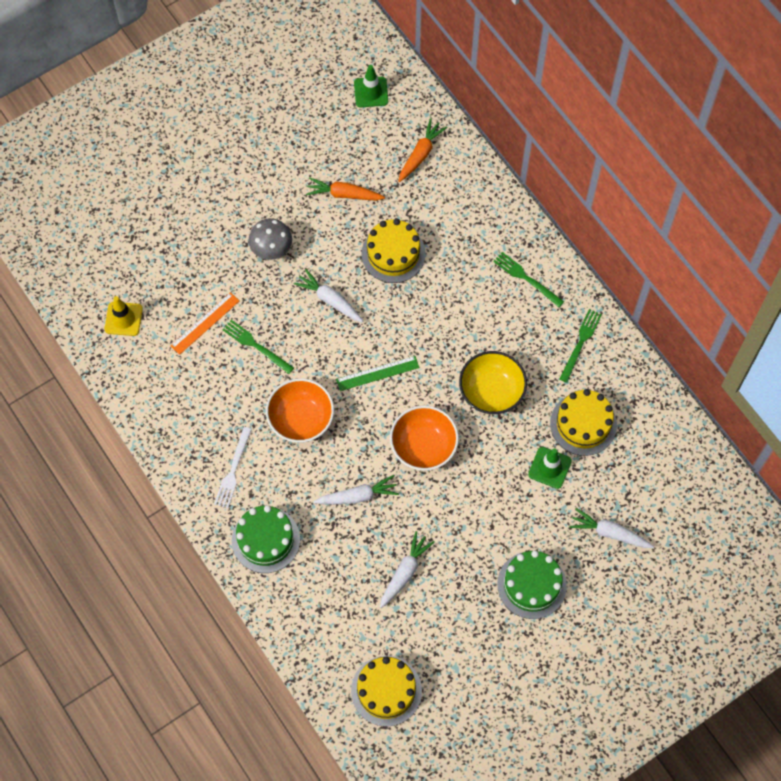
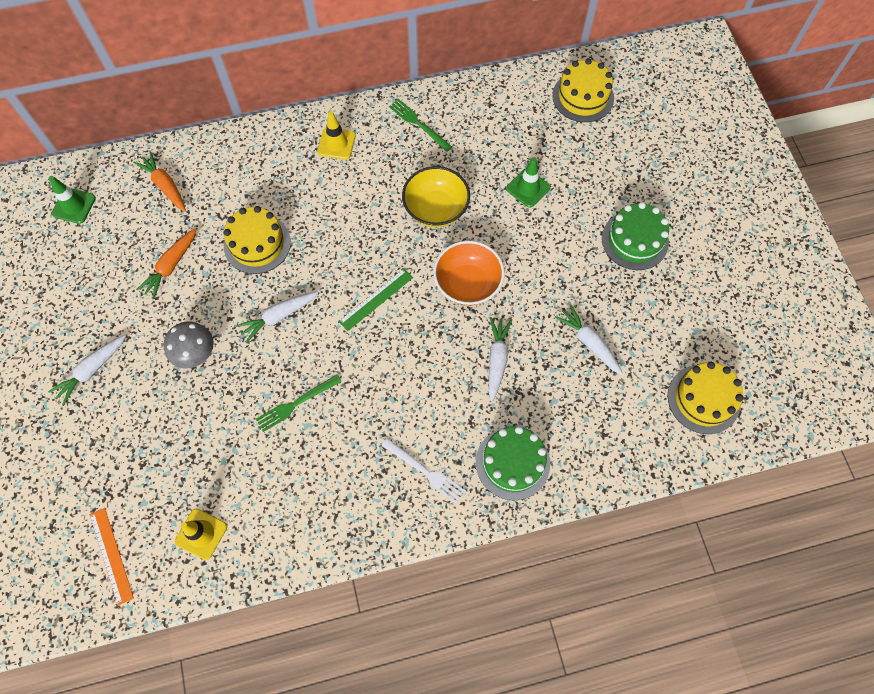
camera: 70 degrees left, 0 degrees up
(205, 323) = (247, 447): orange ruler -> orange ruler (111, 555)
(301, 419) = (395, 386): orange bowl -> none
(377, 373) = (376, 299): green ruler -> green ruler turned 45 degrees clockwise
(526, 278) = (336, 143): green fork -> yellow traffic cone
(583, 424) = (496, 148): yellow cake -> yellow cake (583, 97)
(610, 533) = (605, 163): white carrot -> white carrot (91, 370)

